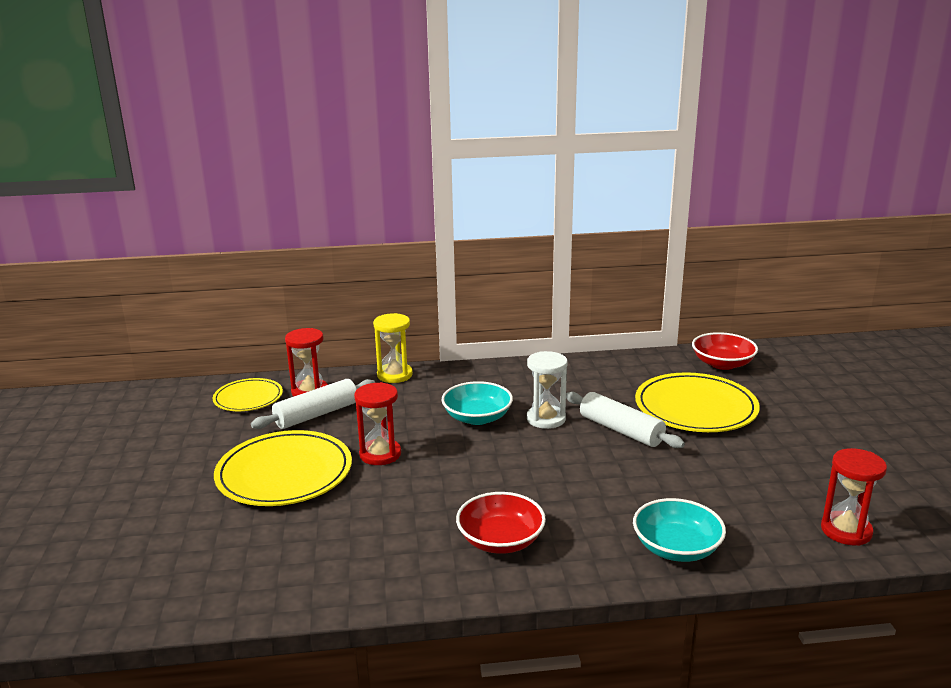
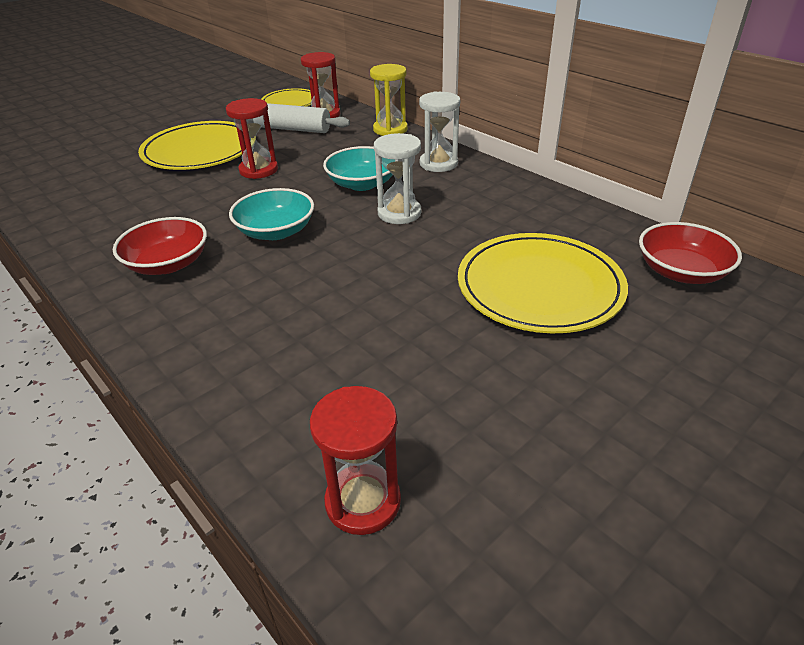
camera: 55 degrees right, 15 degrees up
(488, 378) = (438, 163): none -> white hourglass
(621, 430) = (426, 258): white rolling pin -> none
(676, 548) = (221, 366): turquoise bowl -> turquoise bowl (276, 231)

